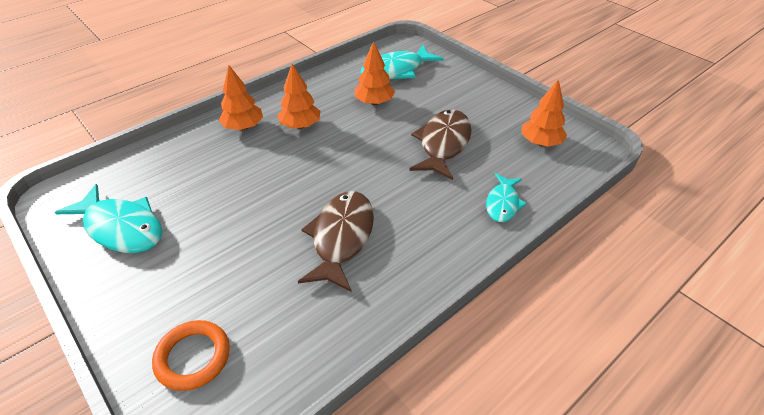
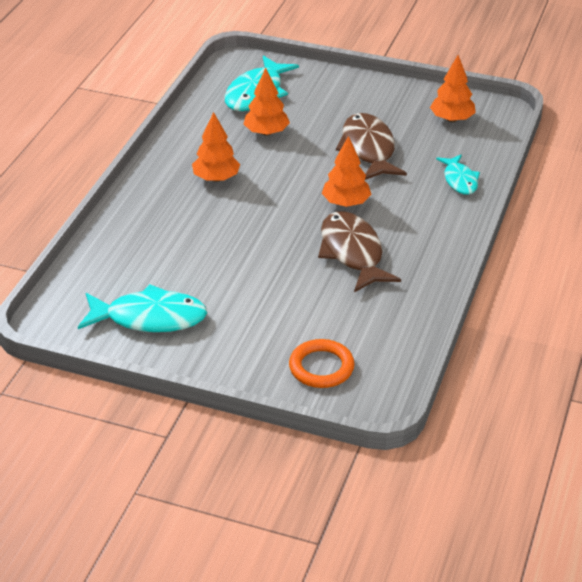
camera: 30 degrees left, 5 degrees down
(243, 127) = (159, 199): orange tree -> orange tree (346, 203)

